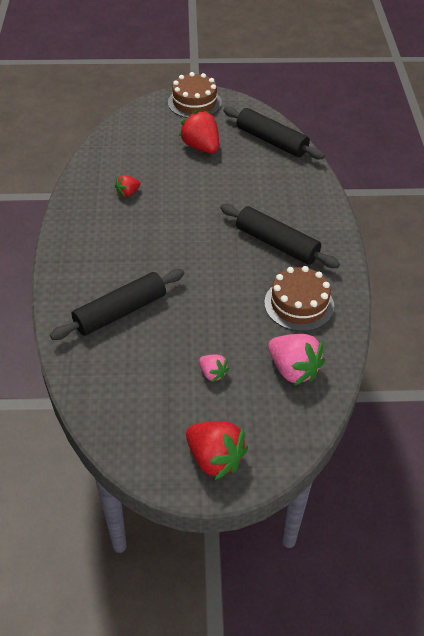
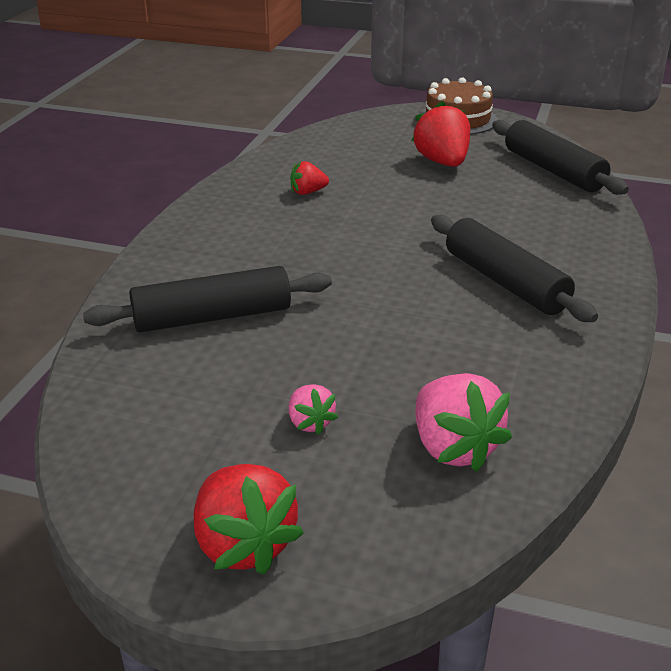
camera: 20 degrees right, 15 degrees down
(299, 304) = (507, 362): brown cake -> none

